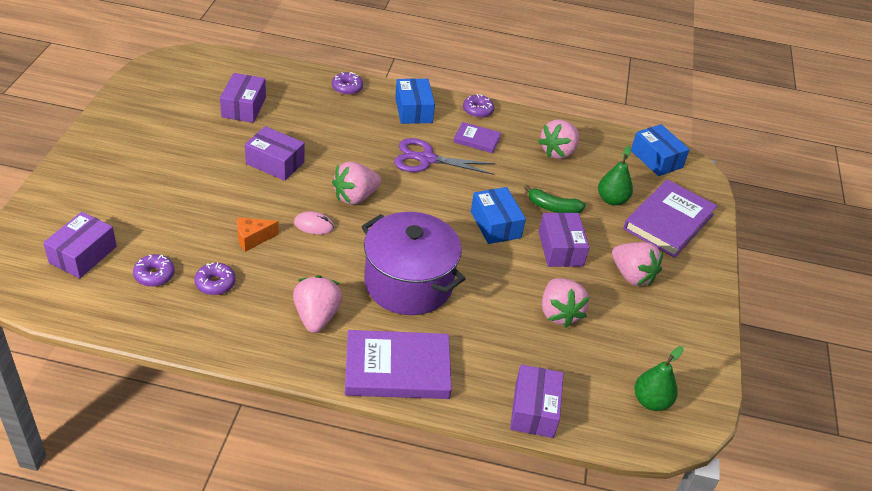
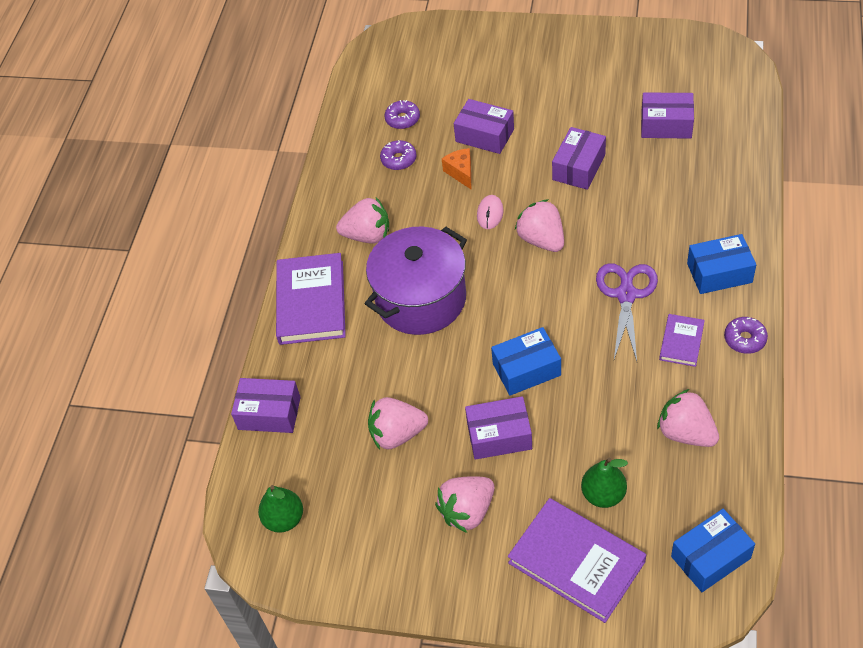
camera: 100 degrees right, 10 degrees up
(83, 254) = (419, 71): purple box -> purple box (484, 135)
(347, 88) = (739, 204): purple donut -> none
(553, 207) = (571, 427): green banana -> none

